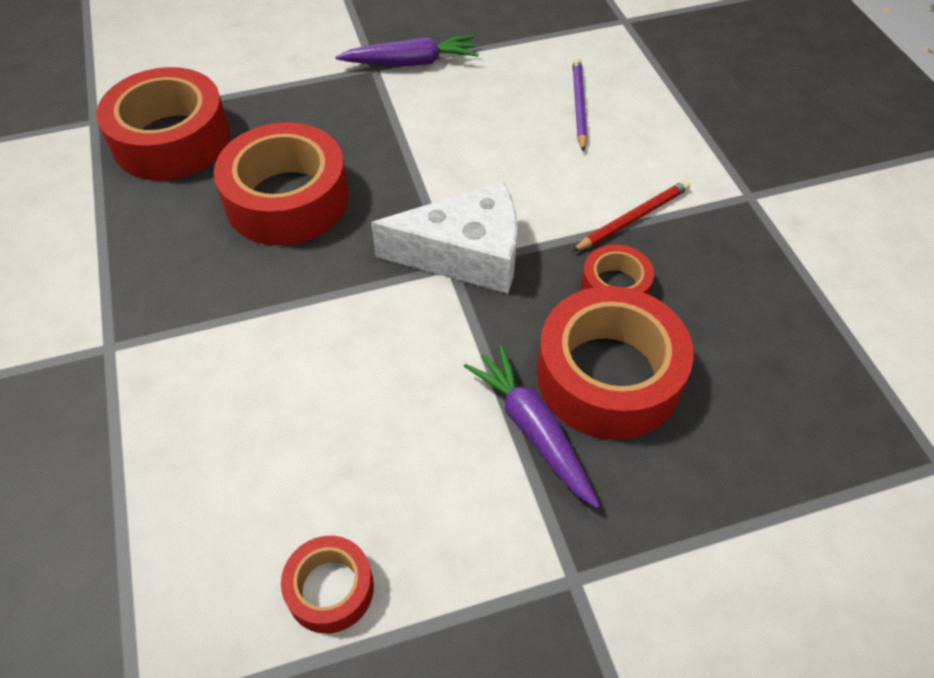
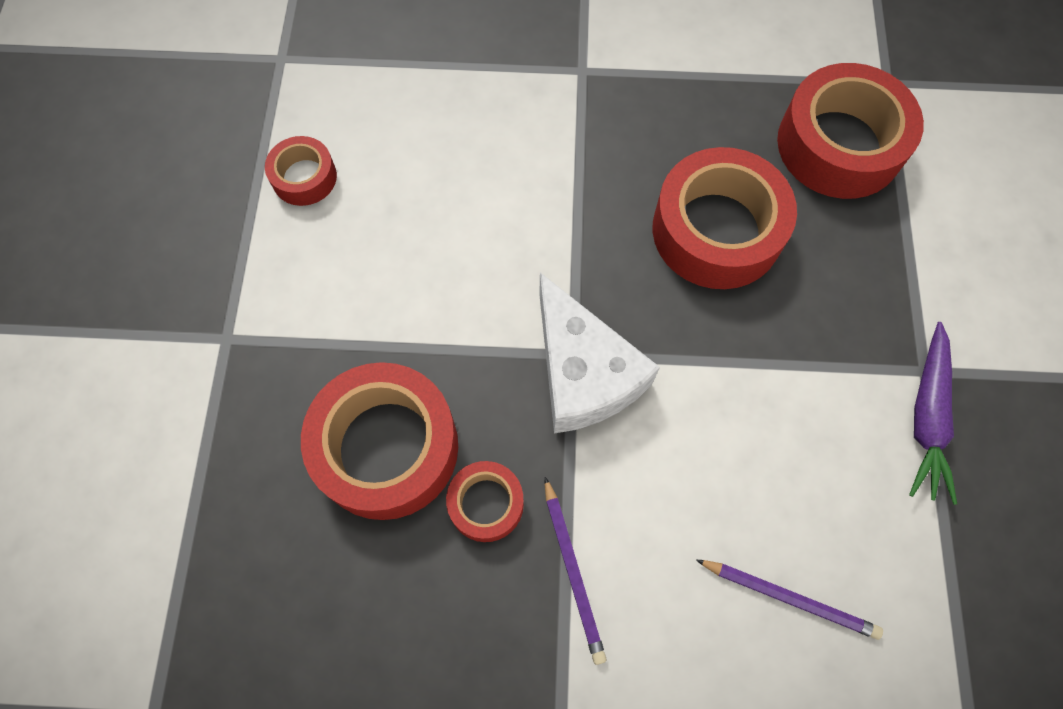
camera: 110 degrees right, 15 degrees up
(466, 254) = (583, 373): white cheese -> white cheese turned 45 degrees counterclockwise
(532, 430) = (362, 359): purple carrot -> none
(633, 218) = (573, 571): red pencil -> purple pencil

